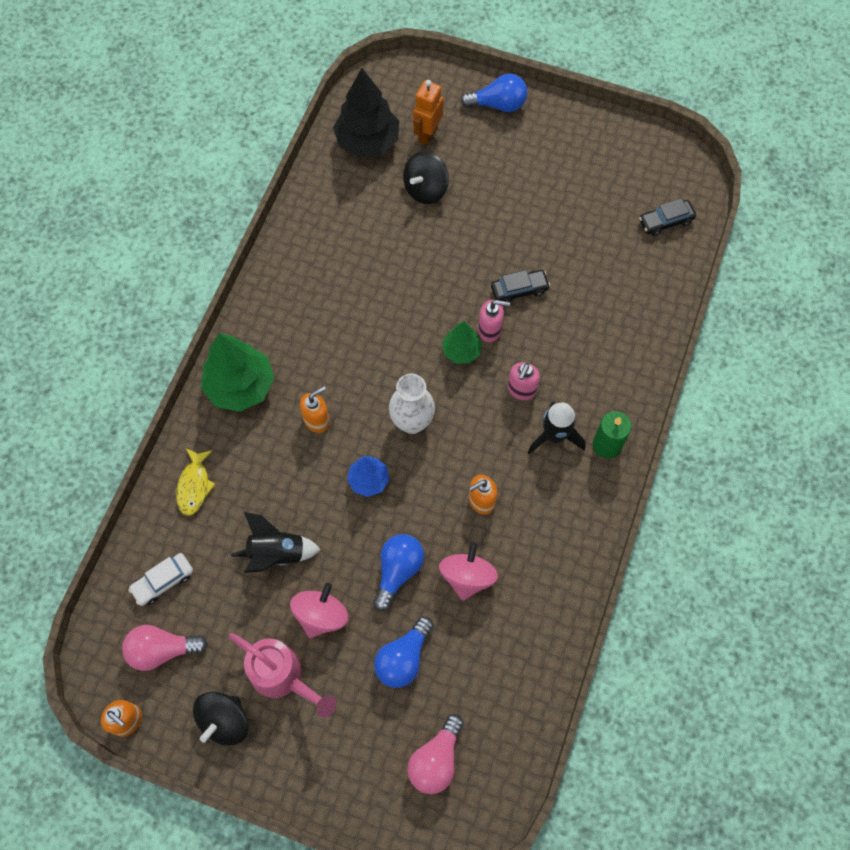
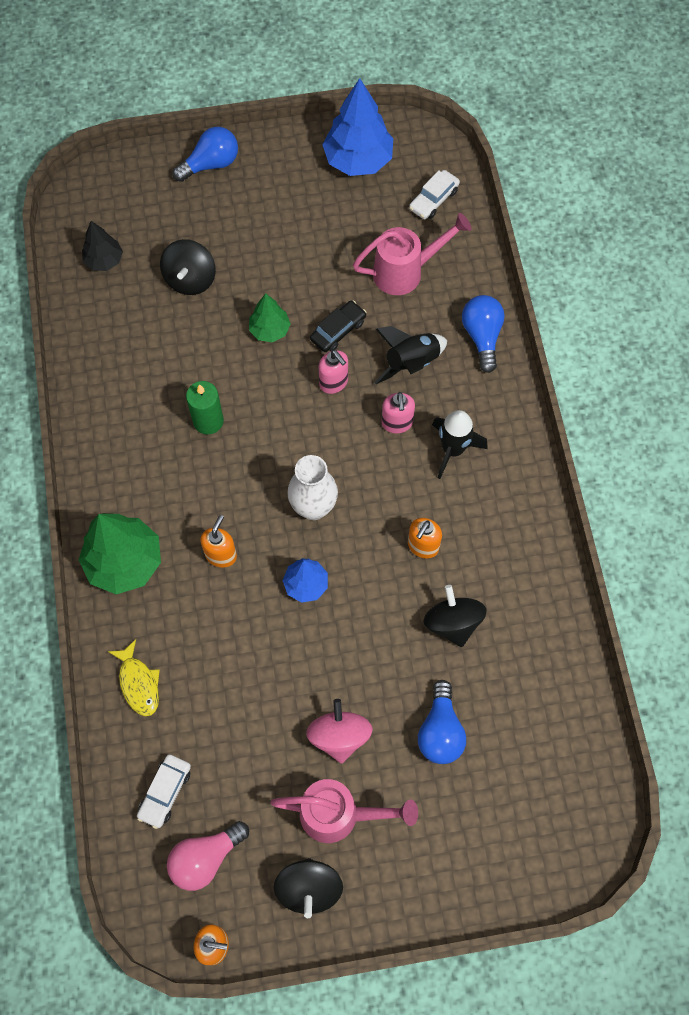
camera: 30 degrees left, 0 degrees up
(277, 553) = (260, 702): black rocket -> black rocket (411, 363)
(367, 141) = (104, 260): black tree -> black tree, size x0.56
(398, 571) = (386, 653): blue light bulb -> blue light bulb (482, 336)
(427, 134) = (159, 225): orange robot -> none
(436, 759) = (526, 806): pink light bulb -> none
(461, 351) = (319, 416): green tree -> green tree (270, 330)
(467, 577) = (452, 623): pink spinning top -> black spinning top
(490, 330) = (334, 382): pink soap dispenser -> pink soap dispenser turned 75 degrees clockwise
(605, 269) = (406, 272): none -> pink watering can
(607, 445) = (504, 433): green candle -> green candle (208, 421)
(621, 158) = (358, 160): none -> blue tree
(665, 221) = (433, 199): black car -> white car

